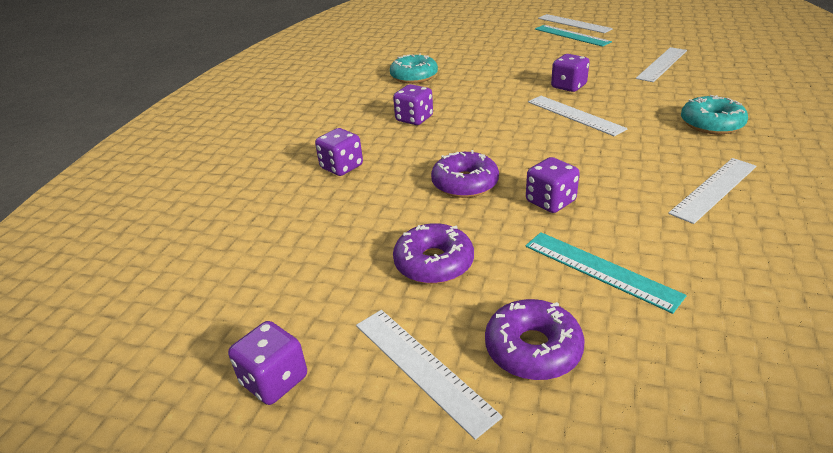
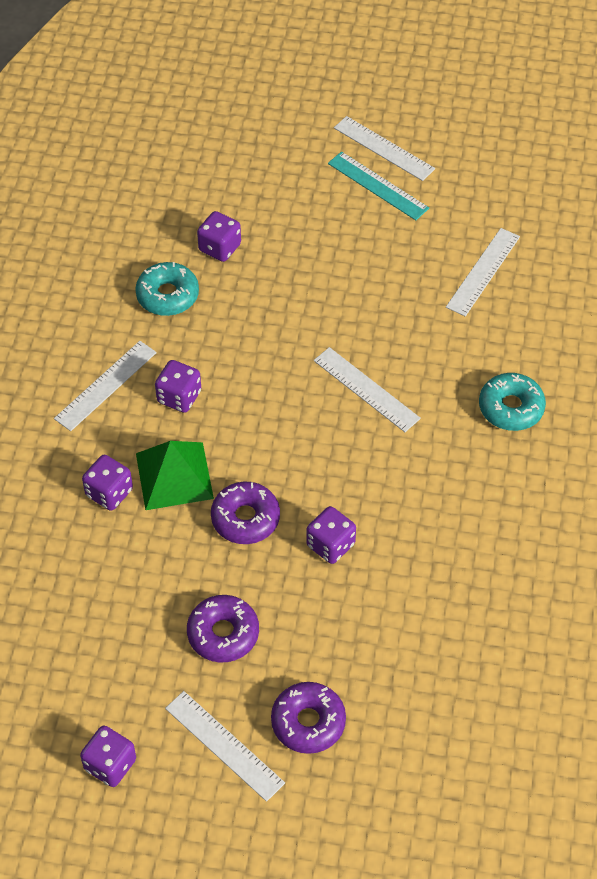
camera: 10 degrees left, 20 degrees up
(402, 158) = (174, 476): none -> green pyramid
(568, 86) = (363, 325): purple dice -> purple dice (220, 248)
(600, 270) = (368, 635): turquoise ruler -> none
(714, 189) = (487, 522): white ruler -> white ruler (105, 385)

